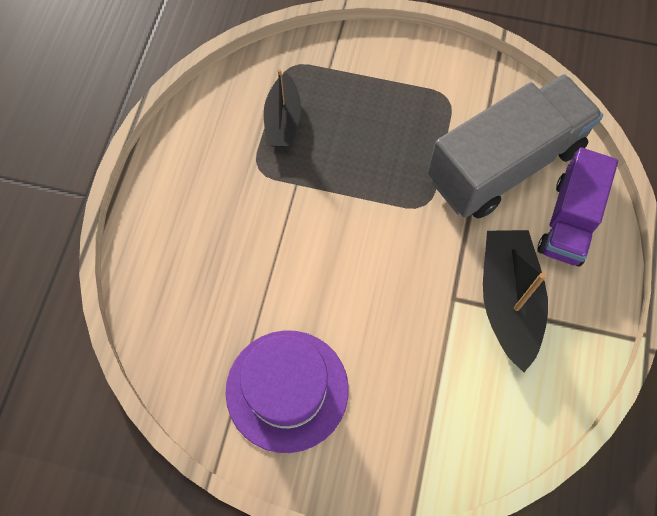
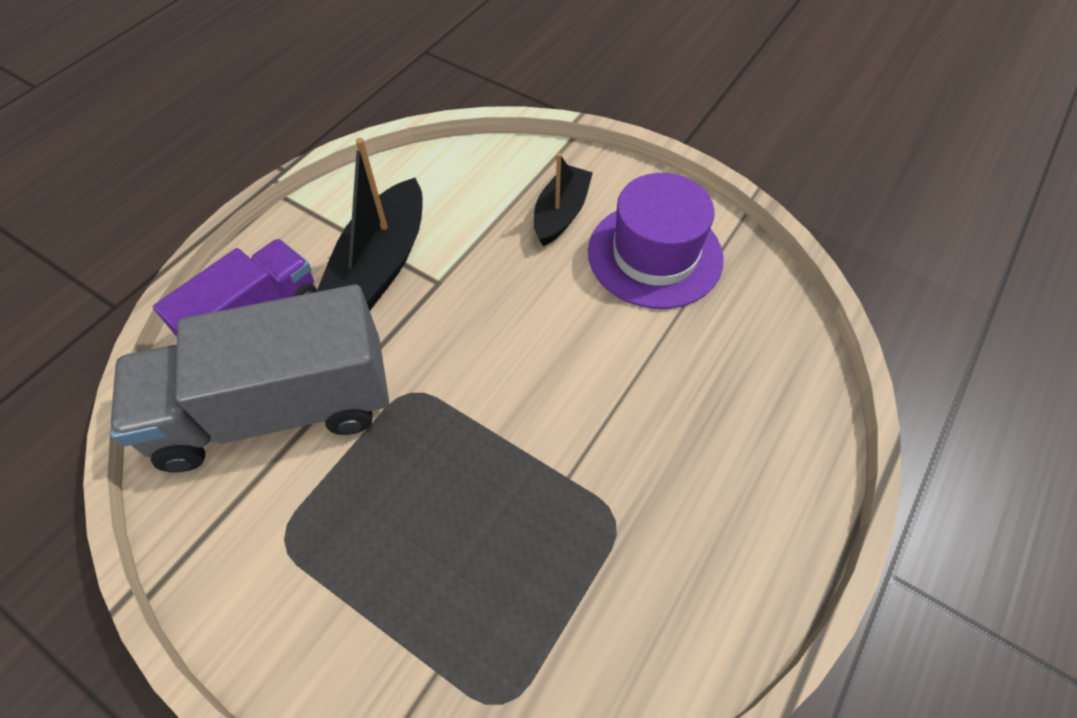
camera: 160 degrees left, 10 degrees down
(283, 120) = (553, 592): black boat -> black boat (561, 214)

